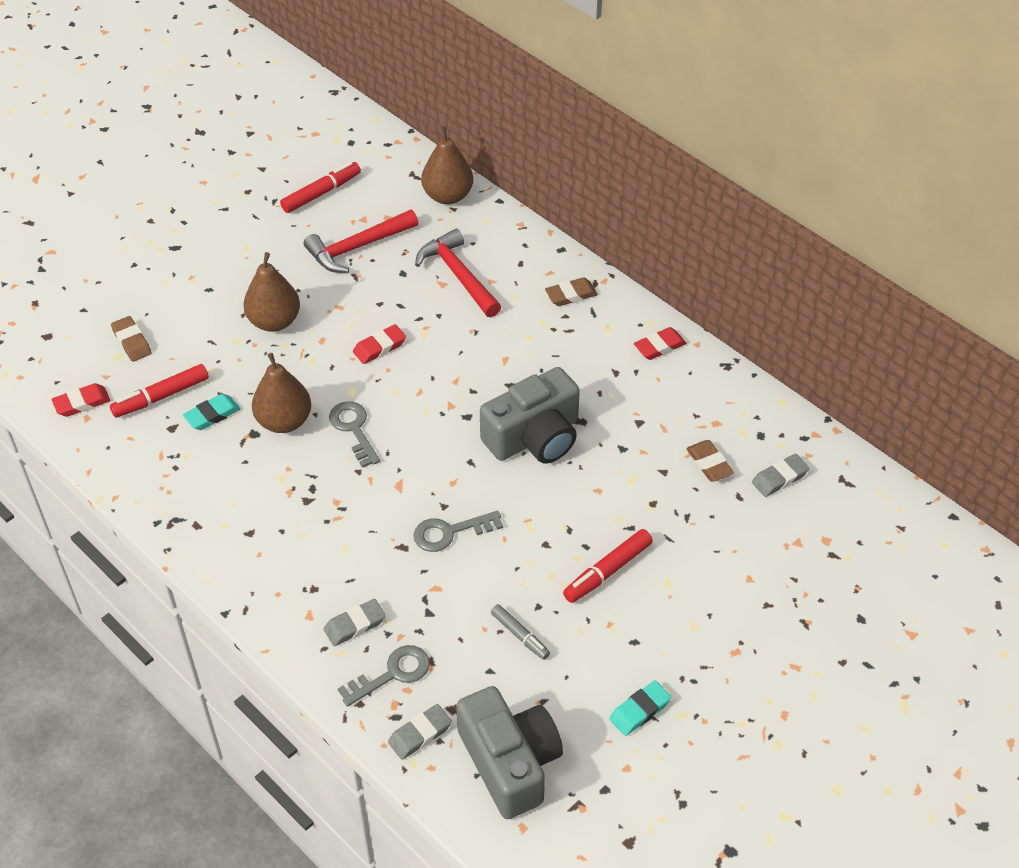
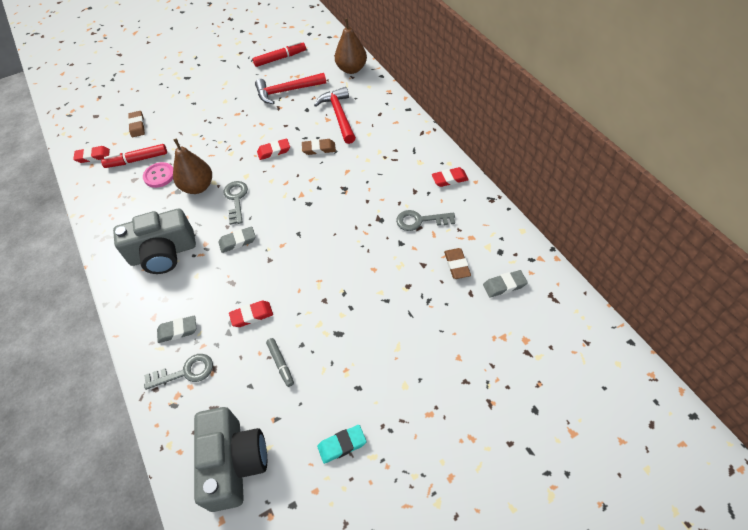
camera: 20 degrees right, 5 degrees up
(212, 415) = (159, 176): turquoise eraser -> pink button
(274, 321) = (220, 126): brown pear -> none
(420, 734) = (183, 423): grey eraser -> grey eraser (237, 241)
(450, 532) = (265, 279): grey key -> grey key (420, 221)
(452, 584) = (252, 315): none -> red eraser
(534, 437) = (345, 224): grey camera -> grey camera (163, 253)
(571, 295) = (403, 137): brown eraser -> brown eraser (319, 149)
(607, 571) = (358, 329): red marker -> none

